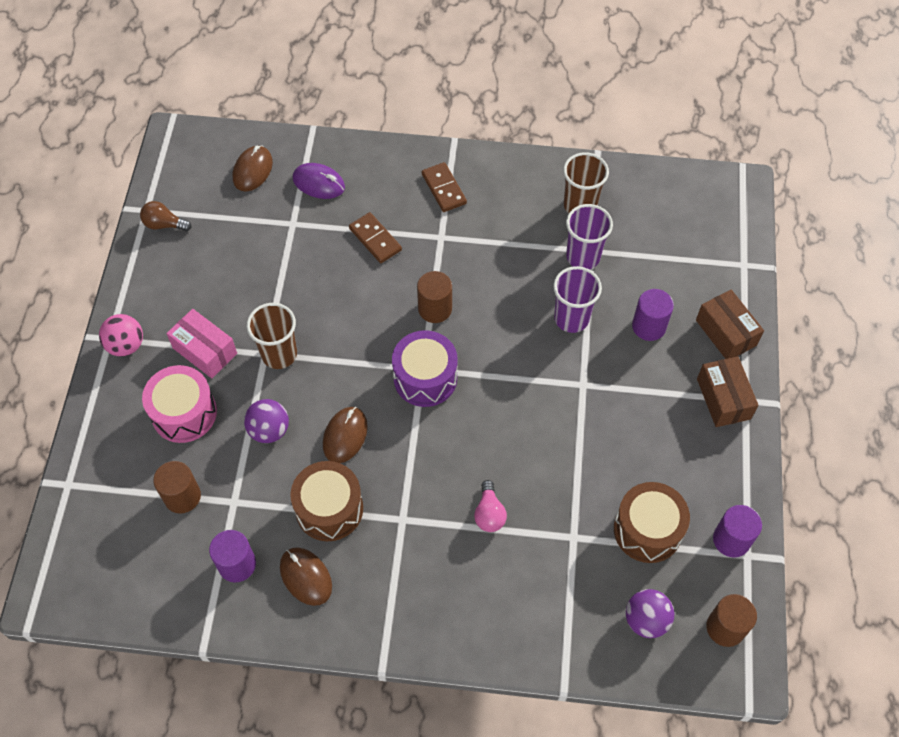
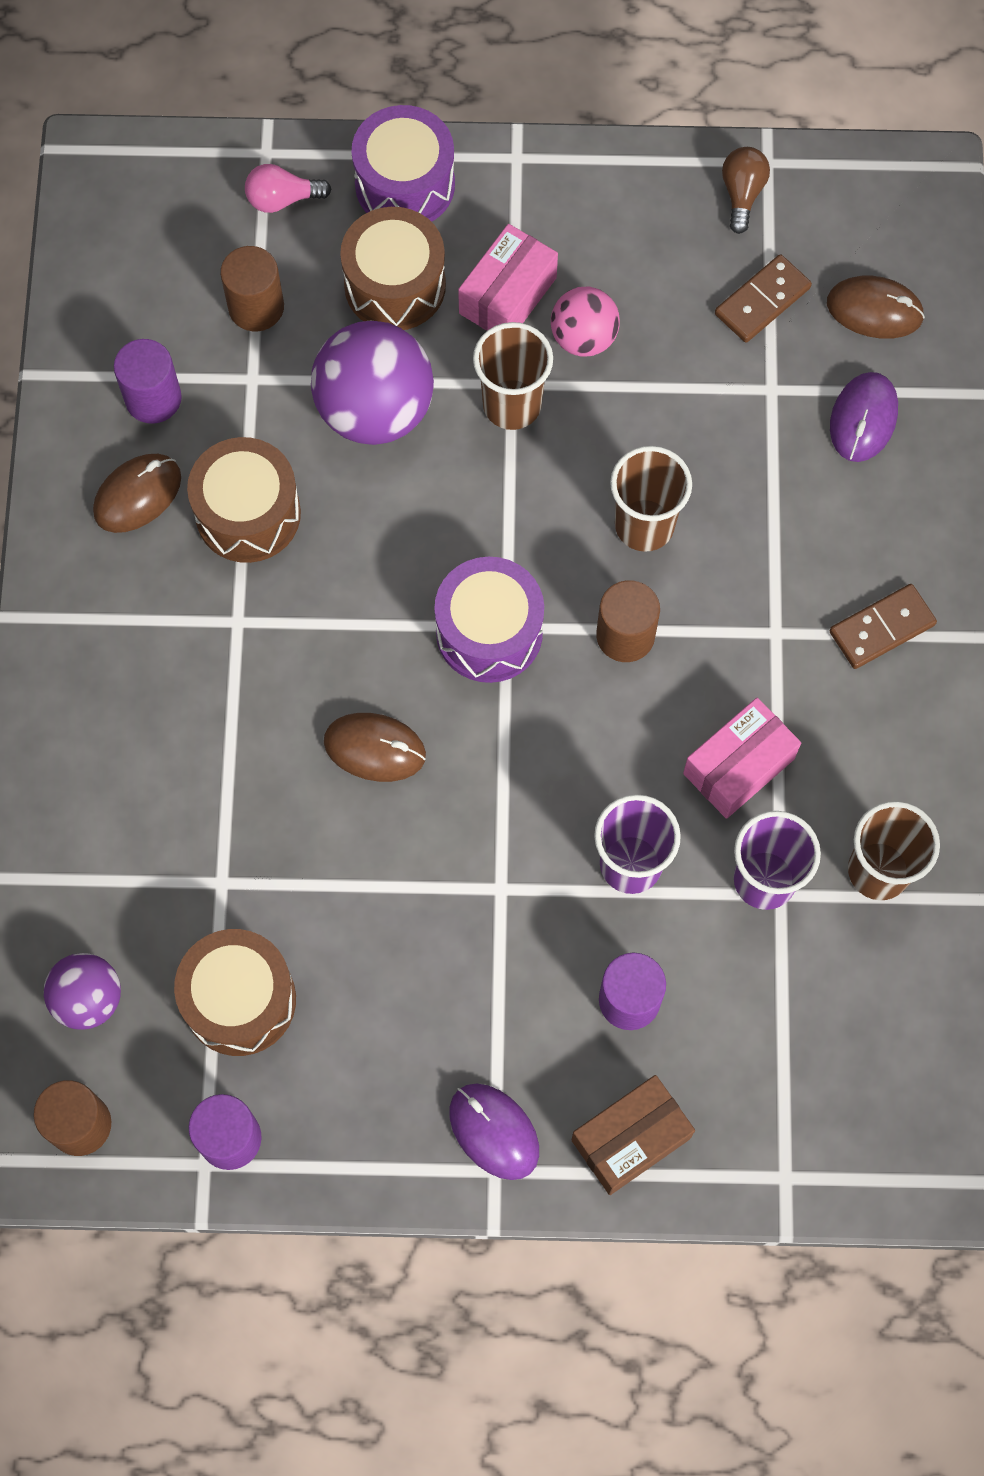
camera: 85 degrees right, 10 degrees up
(113, 402) = (405, 184): none -> purple drum
(126, 345) = (506, 183): pink ball -> pink ball (583, 338)
(184, 413) = (395, 285): pink drum -> brown drum
(269, 430) = (375, 410): purple ball -> purple ball, size x1.73
(345, 436) = (374, 521): brown mouse -> brown mouse (374, 749)
(368, 293) = (644, 525): none -> brown cup
(375, 239) = (755, 524): brown domino -> brown domino (762, 301)
(489, 513) = (254, 750): pink light bulb -> pink light bulb (282, 199)
(517, 262) = (738, 766): none -> pink box
(723, 399) = (494, 1131): brown box -> purple mouse

